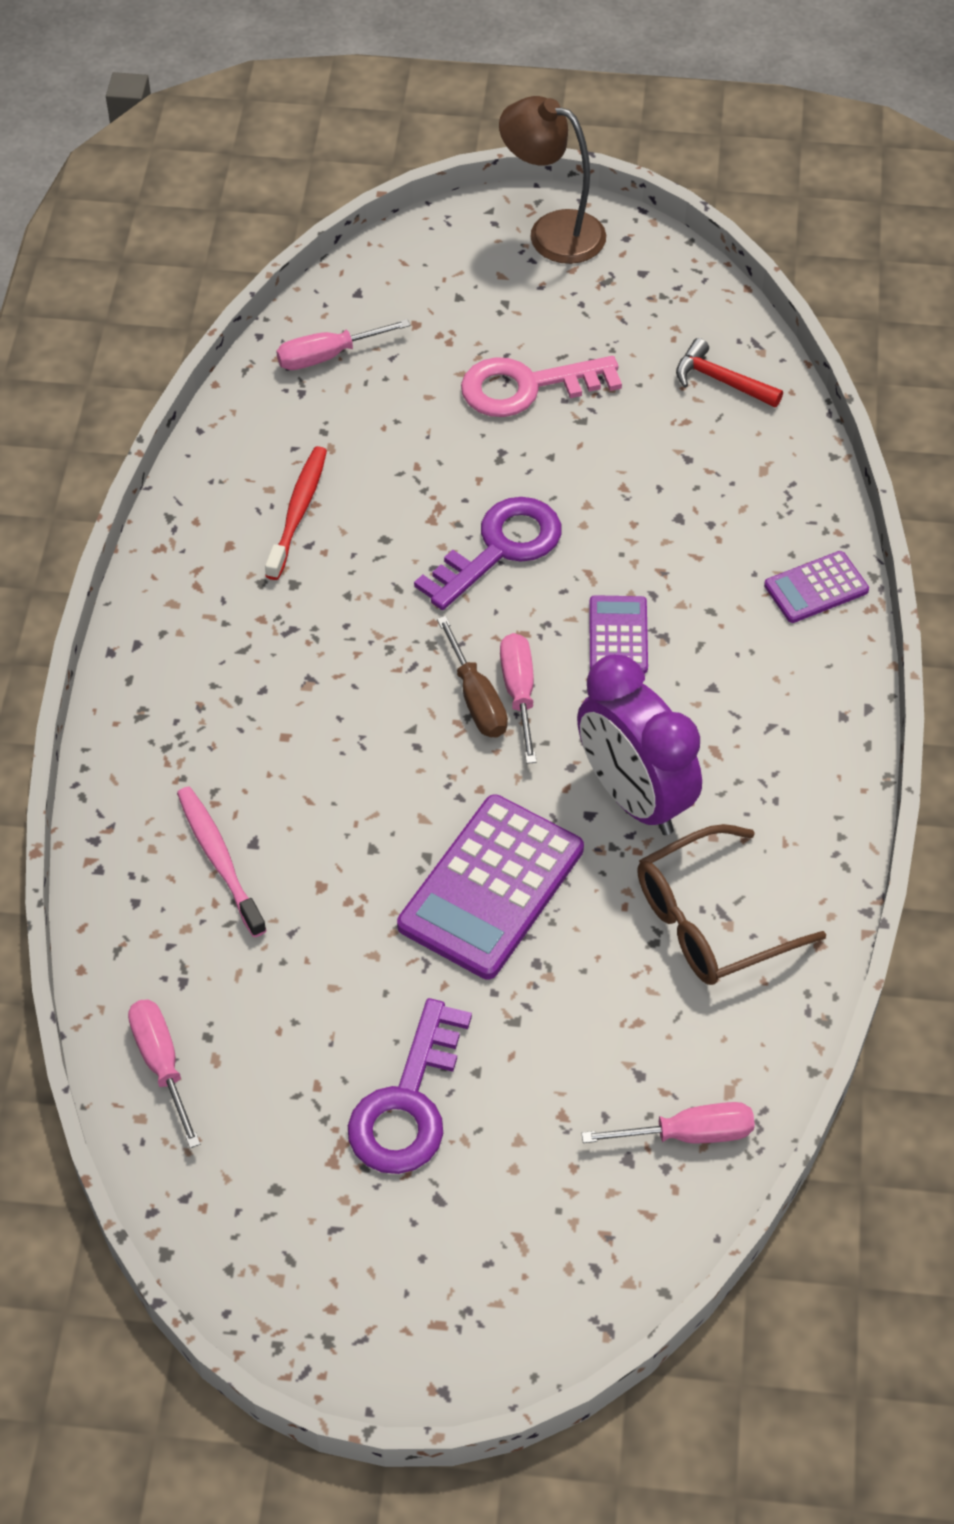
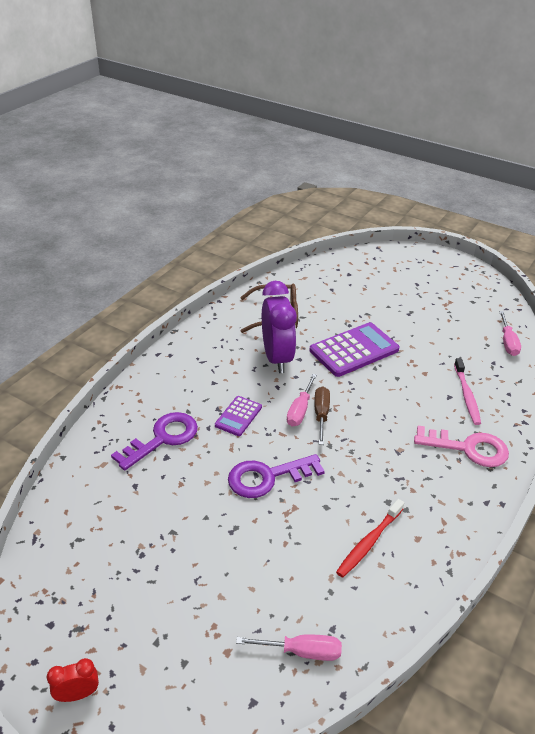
camera: 155 degrees left, 15 degrees down
(407, 1104) = (417, 306): purple key -> purple key (163, 438)
(526, 387) = (188, 568): pink key -> pink key (469, 448)
(552, 231) = (78, 694): brown lamp -> red clock
(688, 1134) = (325, 273): pink screwdriver -> none
(721, 381) = (76, 523): red hammer -> none
(816, 588) = (133, 402): purple calculator -> none

